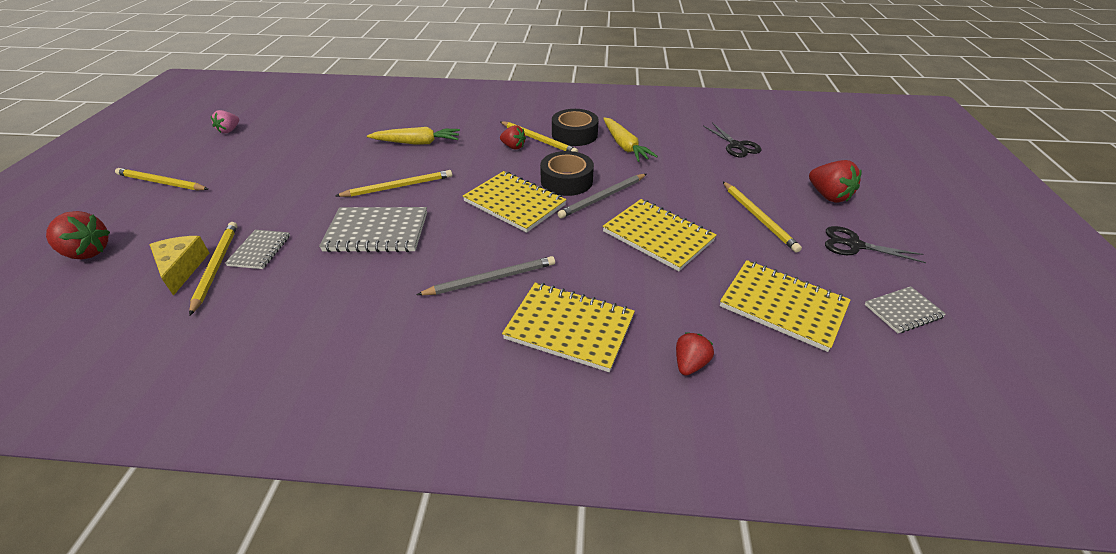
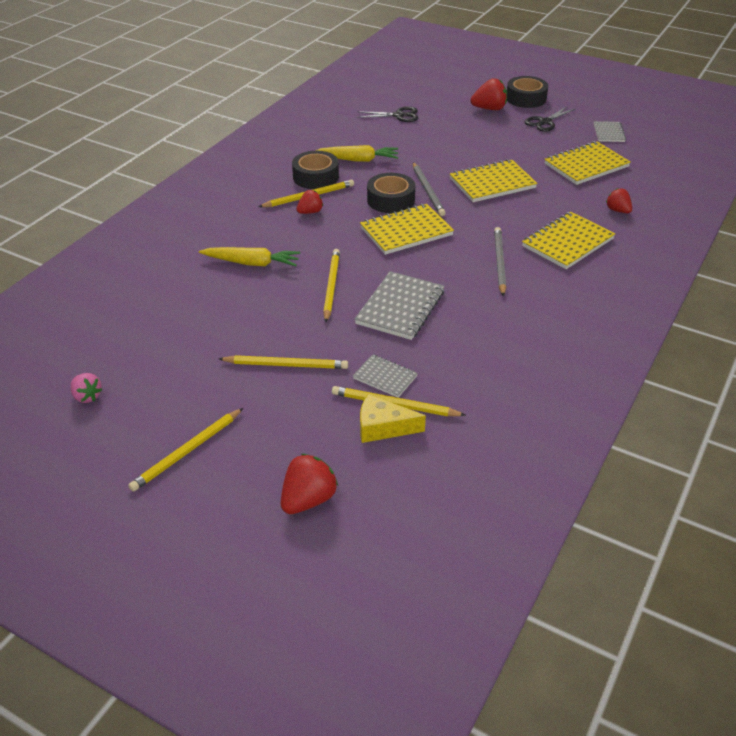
camera: 65 degrees left, 0 degrees up
(417, 143) = (252, 263): yellow carrot -> yellow carrot turned 75 degrees clockwise
(758, 217) = (496, 141): yellow pencil -> yellow pencil (286, 365)
(894, 216) = (526, 98): none -> black tape

